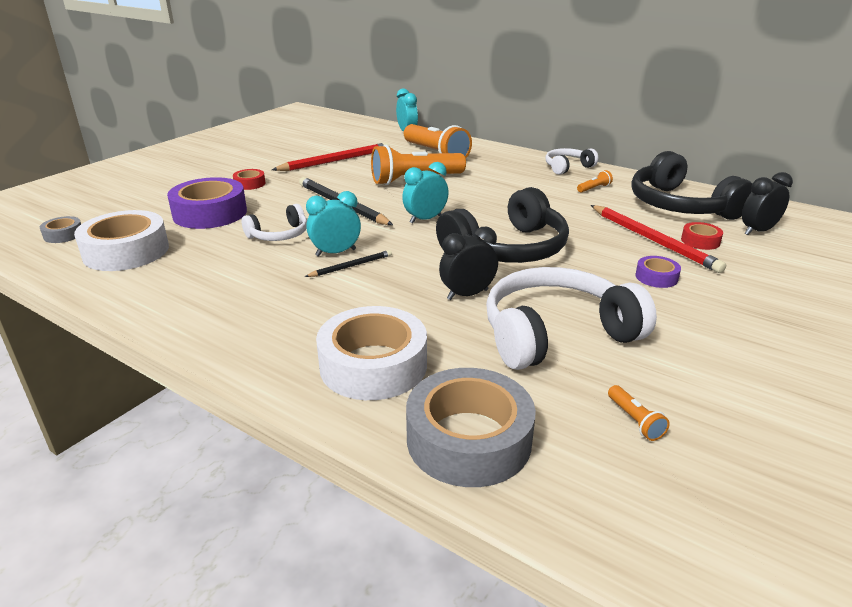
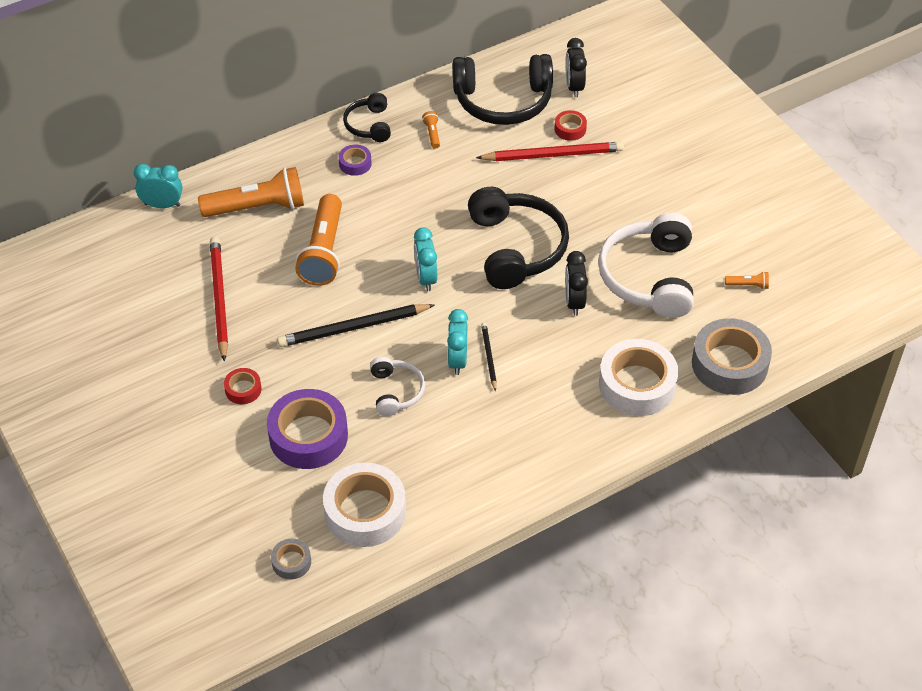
camera: 65 degrees left, 20 degrees up
(567, 167) = (369, 125): white headphones -> black headphones
(656, 277) = (608, 186): purple tape -> purple tape (355, 163)

